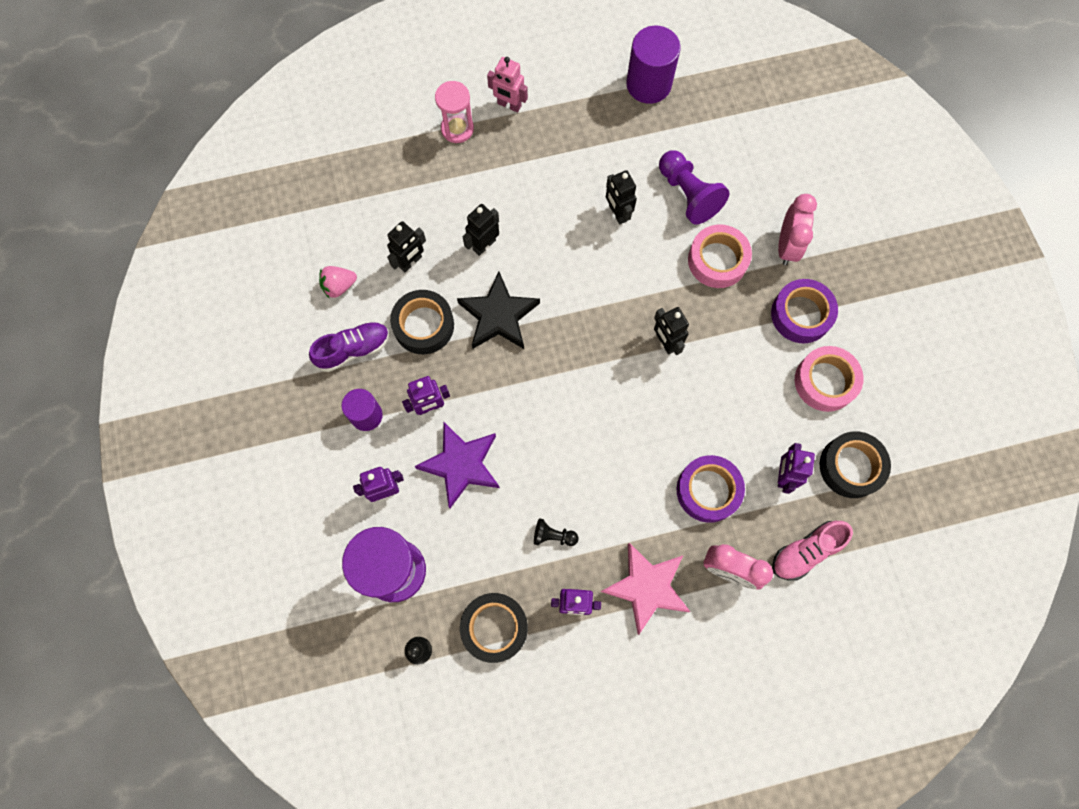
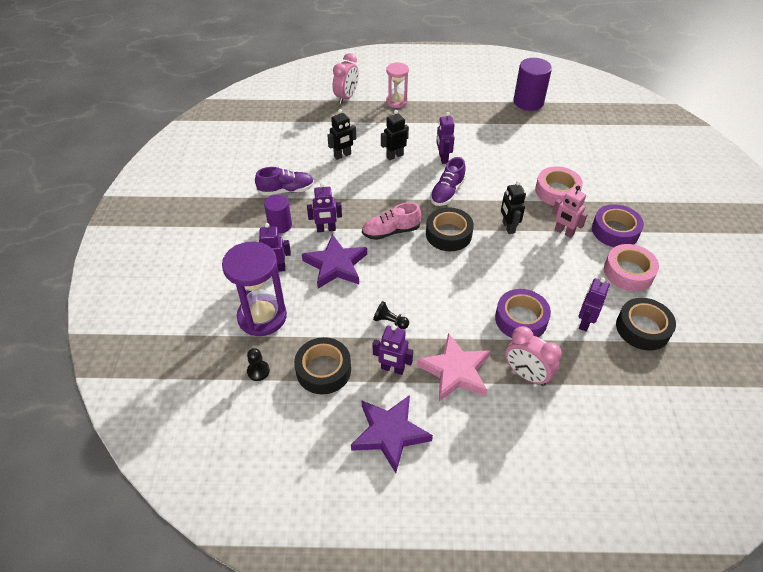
camera: 15 degrees right, 25 degrees down
(339, 286) = (291, 158): pink strawberry -> none
(423, 325) = (338, 187): black tape -> black tape (448, 234)
(498, 316) = (392, 191): black star -> none
(509, 105) = (433, 97): pink robot -> pink robot (564, 232)
(552, 233) = (443, 158): none -> purple robot
(573, 299) = (447, 192): none -> purple shoe
(593, 691) = (390, 433): none -> purple star
(617, 213) = (491, 156): black robot -> none
(688, 194) = (543, 156): purple pawn -> none
(787, 246) = (610, 193): pink clock -> pink clock (346, 97)
(806, 552) = (595, 377): pink shoe -> pink shoe (391, 231)

